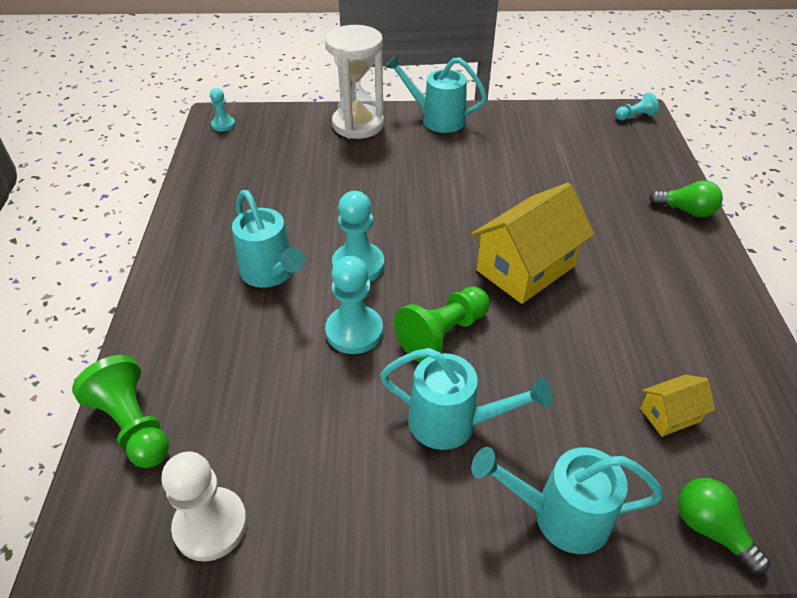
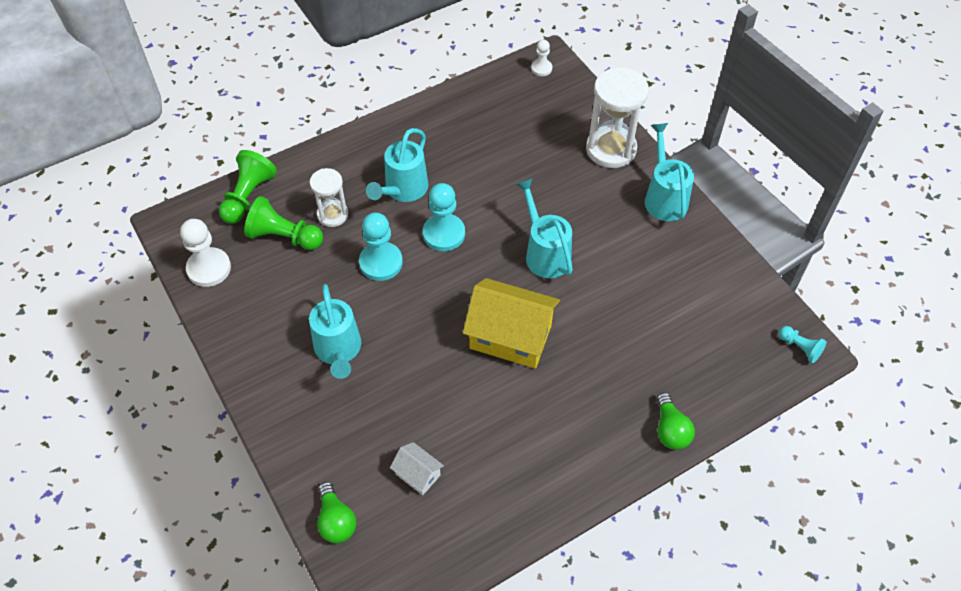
camera: 60 degrees right, 10 degrees up
(223, 125) = (541, 68): turquoise pawn -> white pawn
(247, 348) = (332, 215): none -> white hourglass
(443, 334) = (409, 313): green pawn -> green pawn (284, 237)
(559, 515) = (302, 433): turquoise watering can -> turquoise watering can (544, 253)
(669, 415) = (418, 474): yellow house -> white house
(710, 529) = (336, 520): green light bulb -> green light bulb turned 135 degrees clockwise

